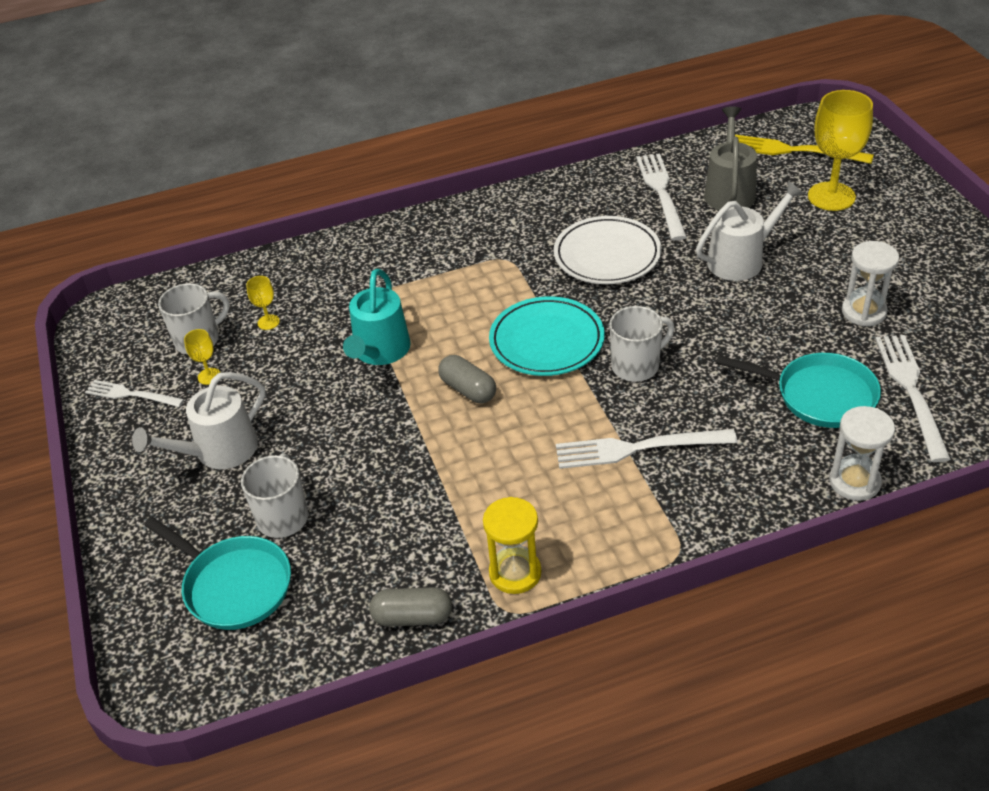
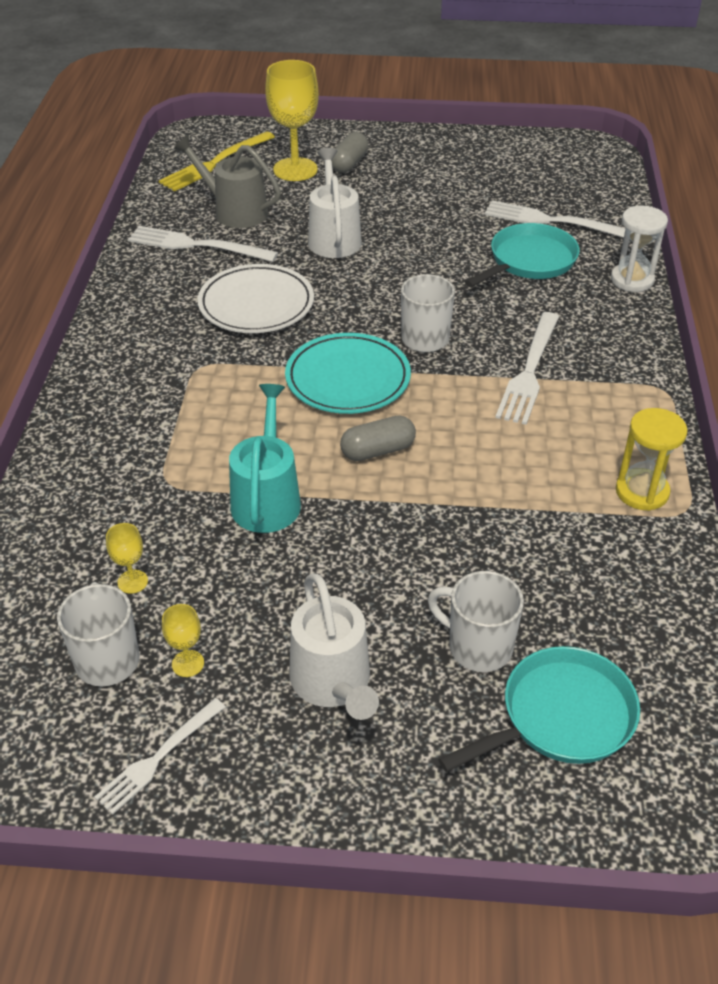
camera: 70 degrees left, 0 degrees up
(380, 351) = (267, 499): turquoise watering can -> turquoise watering can turned 120 degrees counterclockwise
(412, 617) = (667, 578): grey capsule -> grey capsule (349, 163)
(864, 312) = (449, 208): white hourglass -> none

